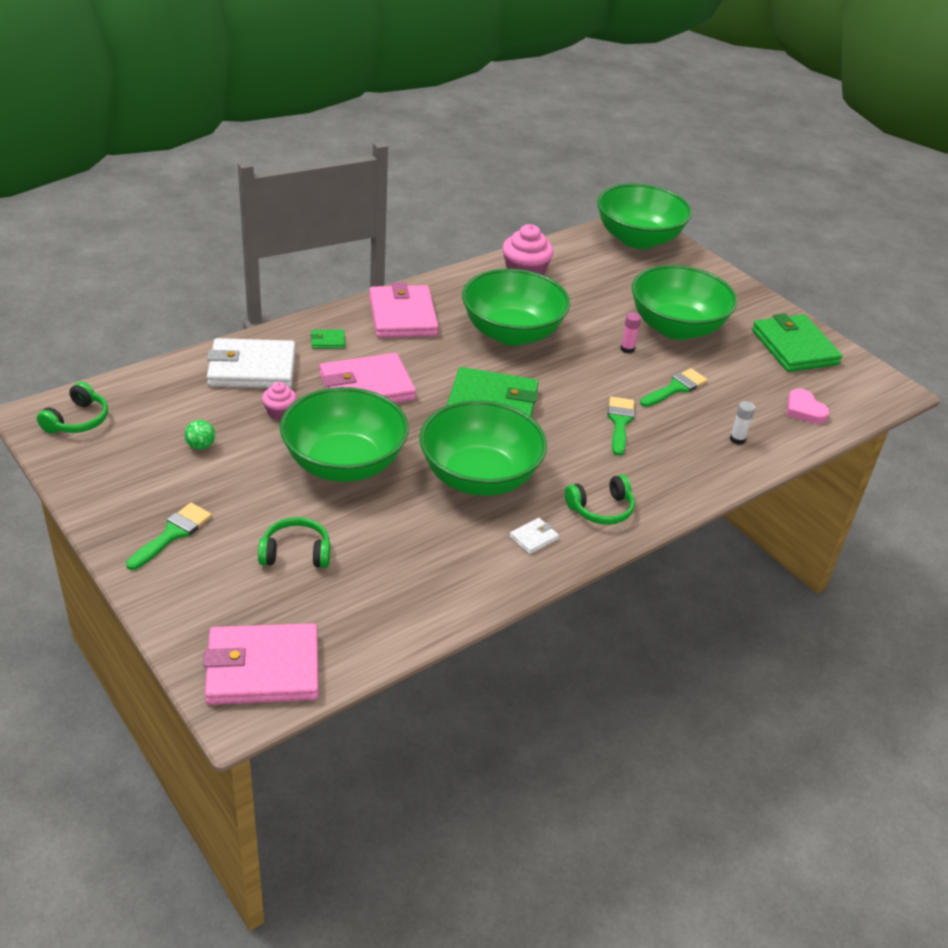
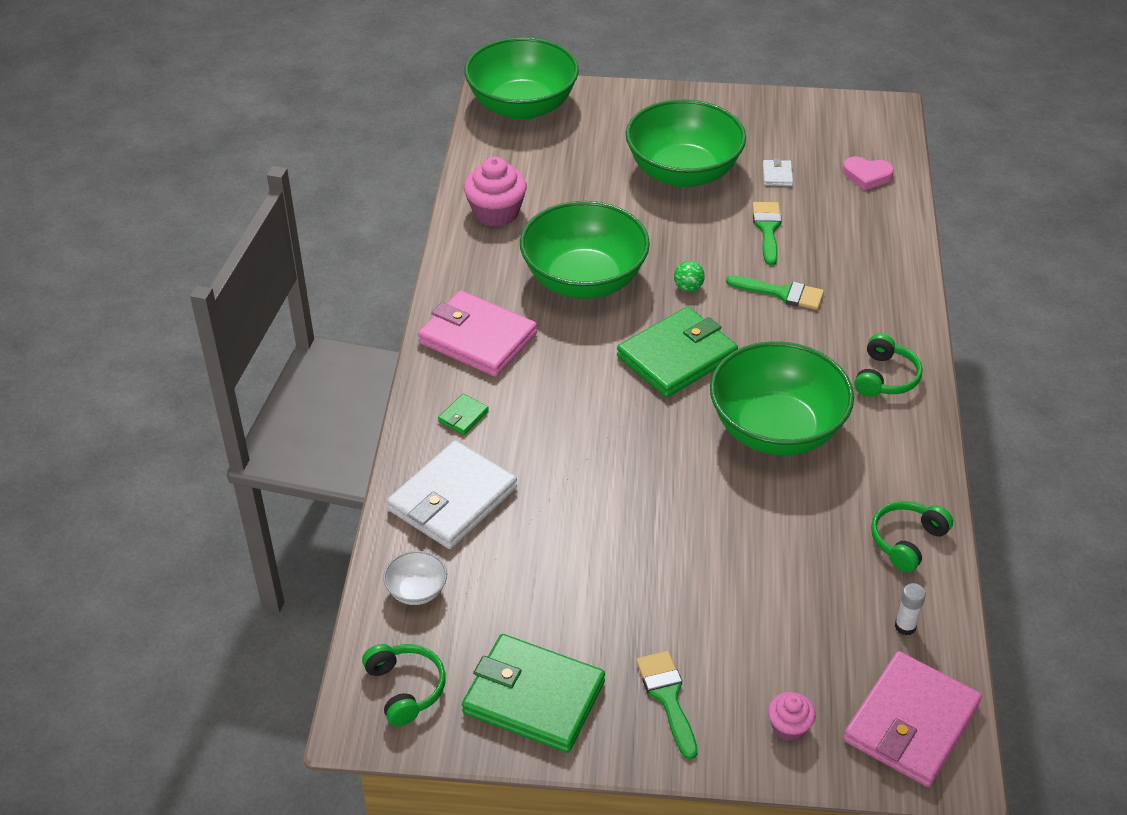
camera: 45 degrees left, 5 degrees up
(161, 389) = (416, 591): none -> white bowl
(201, 446) = (546, 606): green ball -> green ball (688, 287)
(279, 412) = (547, 516): pink cupcake -> pink cupcake (789, 727)
(296, 553) = (773, 617): green headphones -> green headphones (906, 541)
(344, 464) = (673, 512): green bowl -> none
(366, 387) = (569, 430): pink wallet -> none
(534, 538) = (886, 442): white wallet -> white wallet (777, 175)
(620, 422) = (782, 293): green brush -> green brush turned 150 degrees clockwise
(627, 349) = (683, 222): pink glue stick -> none
(737, 439) = (868, 238): white glue stick -> white glue stick (905, 626)
(794, 347) = (780, 124): green wallet -> green wallet (534, 697)

